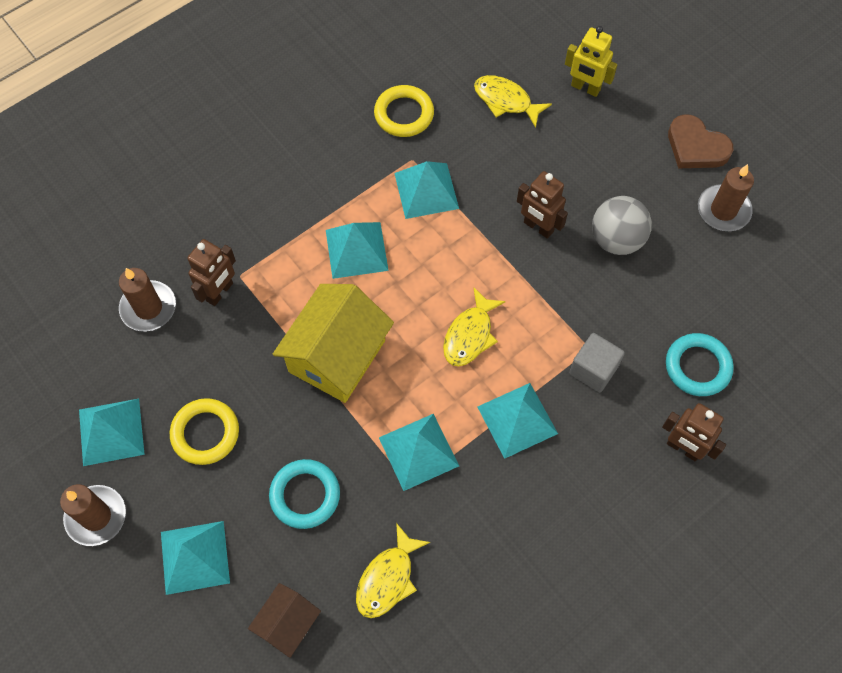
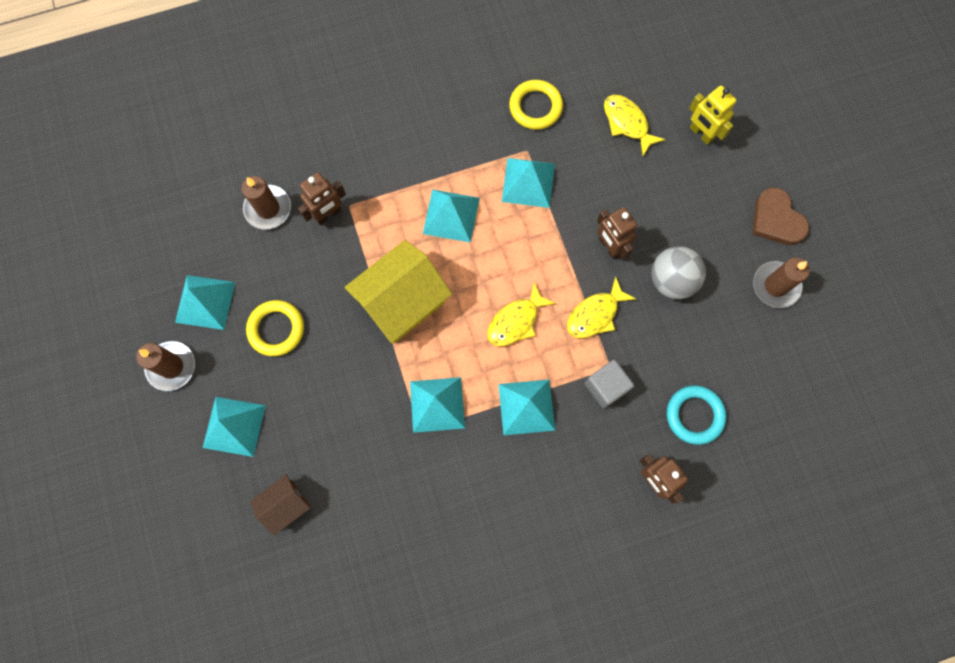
camera: 20 degrees right, 10 degrees up
(305, 495) = (335, 408): turquoise ring -> none
(388, 578) = (374, 498): yellow fish -> yellow fish (595, 314)

